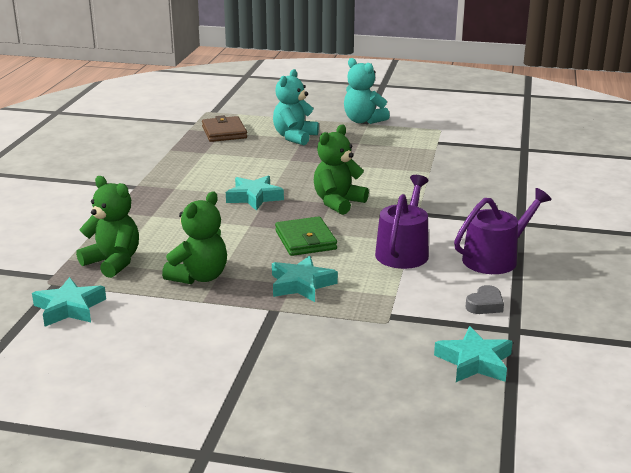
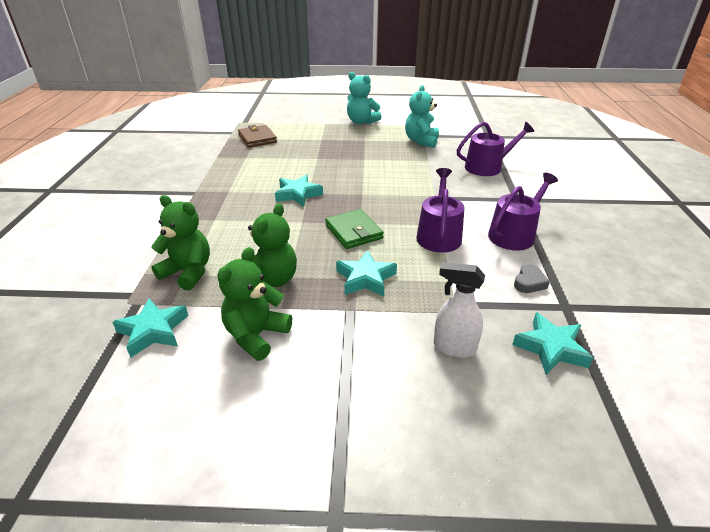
camera: 10 degrees left, 10 degrees up
(294, 137) = (314, 139): turquoise teddy bear -> turquoise teddy bear (421, 141)
(338, 203) = (368, 193): green teddy bear -> green teddy bear (256, 335)
(370, 351) = (453, 347): none -> white spray bottle
(502, 185) = (487, 167): none -> purple watering can

